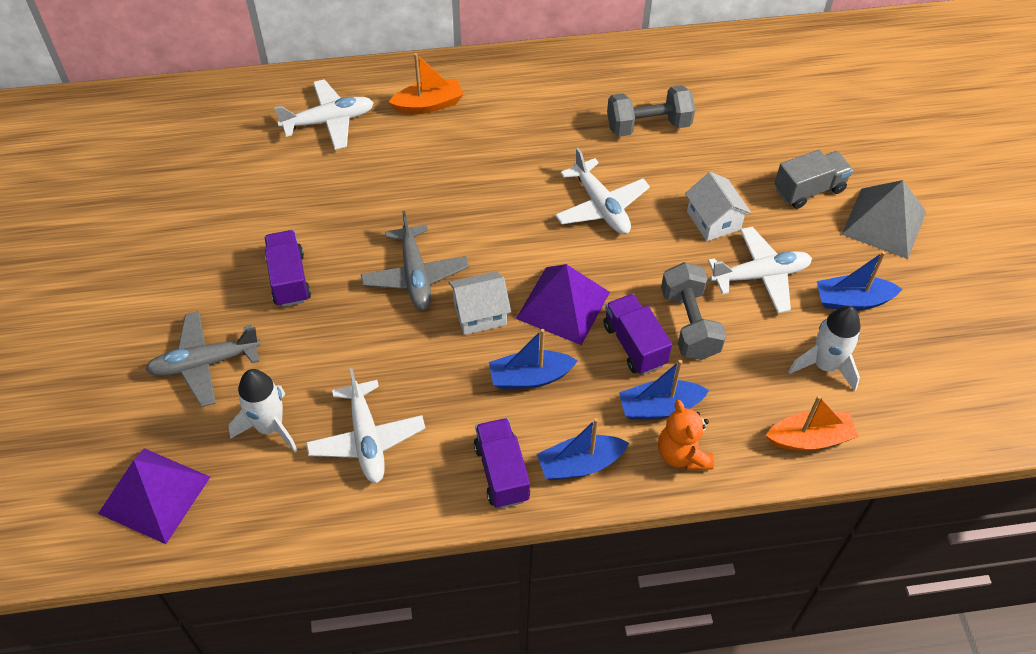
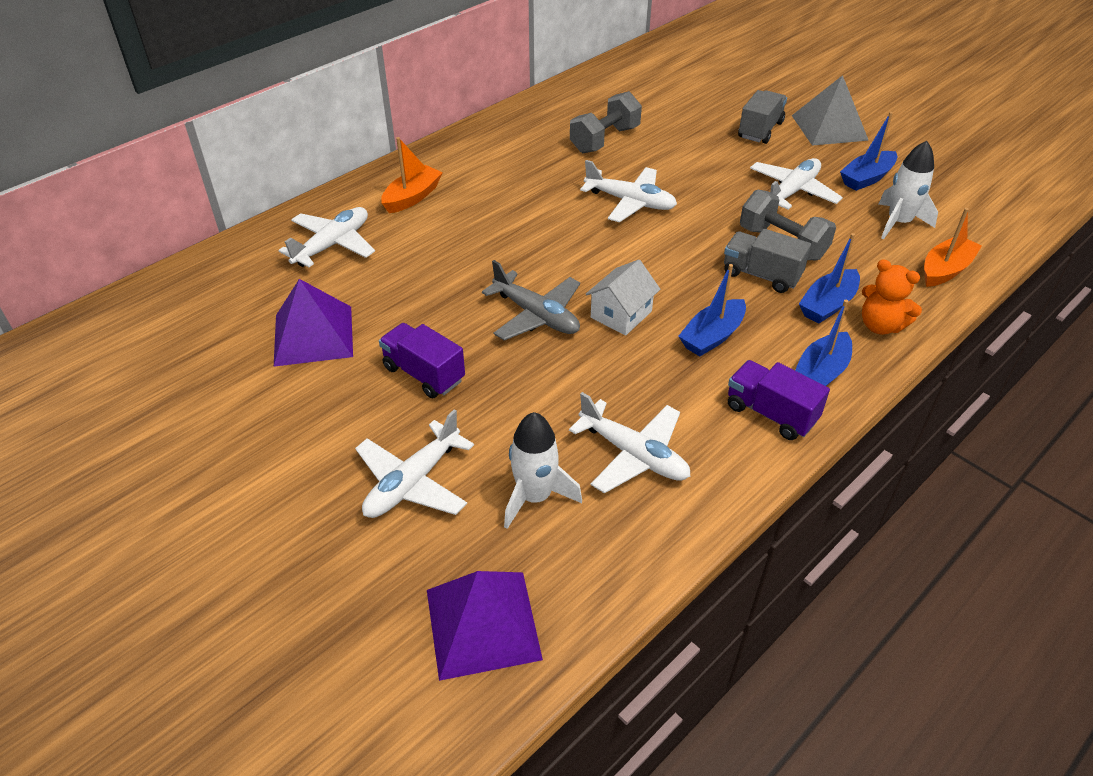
camera: 35 degrees left, 10 degrees down
(205, 363) = (412, 482): grey plane -> white plane
(563, 305) = (678, 276): purple pyramid -> purple pyramid (313, 335)
(634, 345) = (761, 275): purple truck -> grey truck
(713, 220) = (720, 175): white house -> none

